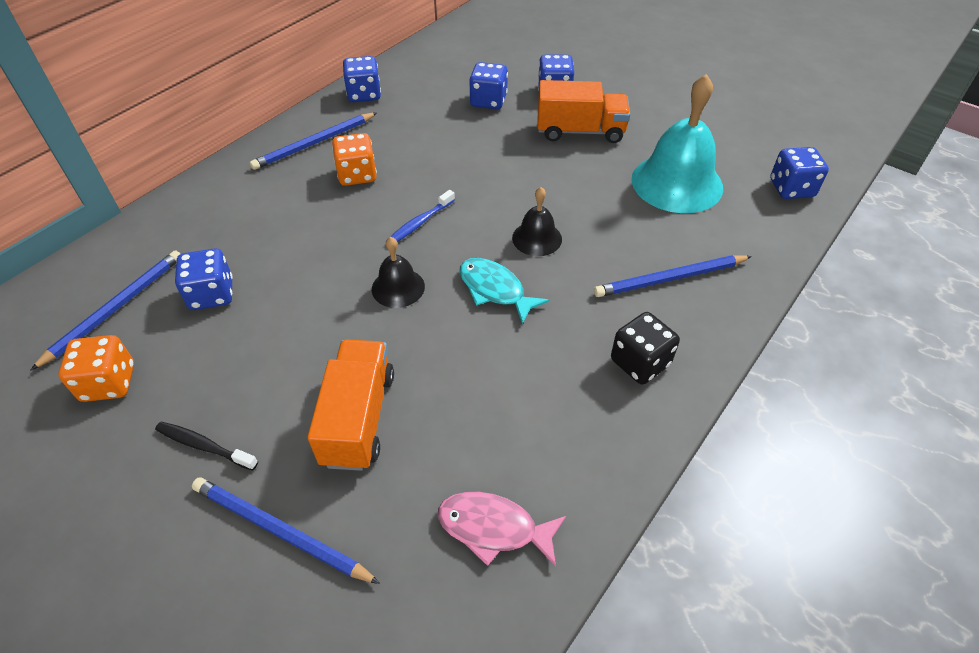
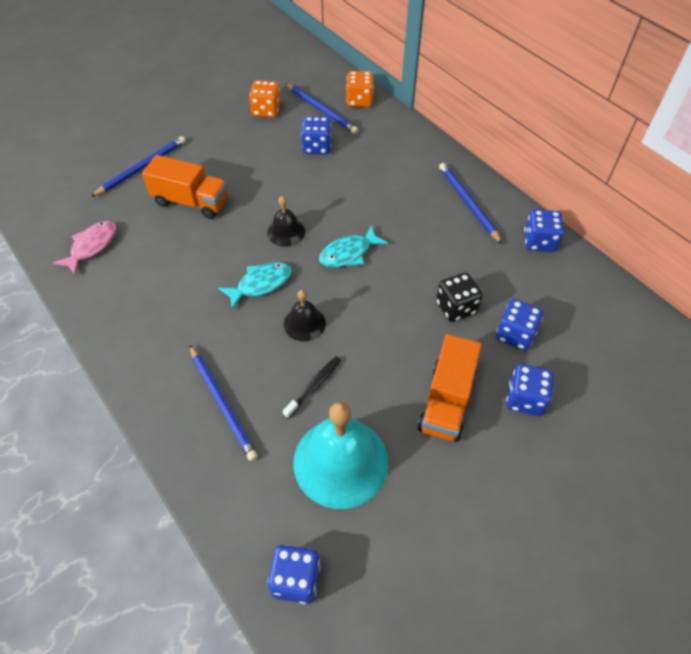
camera: 105 degrees right, 5 degrees up
(204, 446) = (207, 143): black toothbrush -> black toothbrush (314, 386)
(357, 175) = (419, 224): orange dice -> orange dice (359, 100)
(419, 223) = (348, 253): blue toothbrush -> turquoise fish
(640, 362) = (155, 351): black dice -> black dice (456, 307)
(670, 279) = (222, 403): blue pencil -> blue pencil turned 150 degrees clockwise

